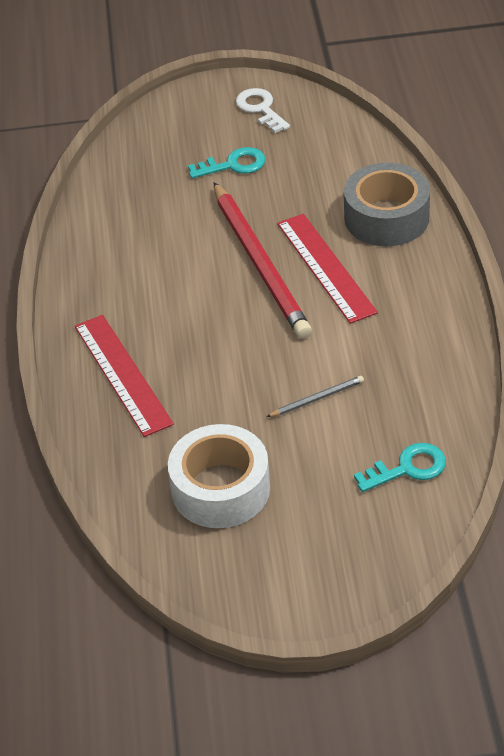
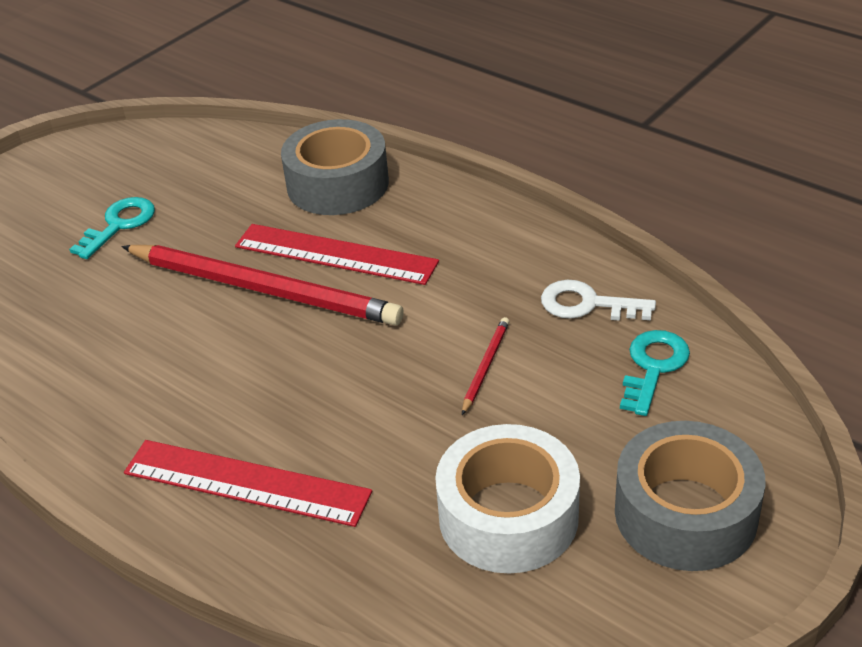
camera: 45 degrees left, 5 degrees down
(260, 109) = (87, 166): white key -> white key (587, 304)
(308, 558) = (685, 513): none -> grey tape
(317, 399) = (485, 367): grey pencil -> red pencil

